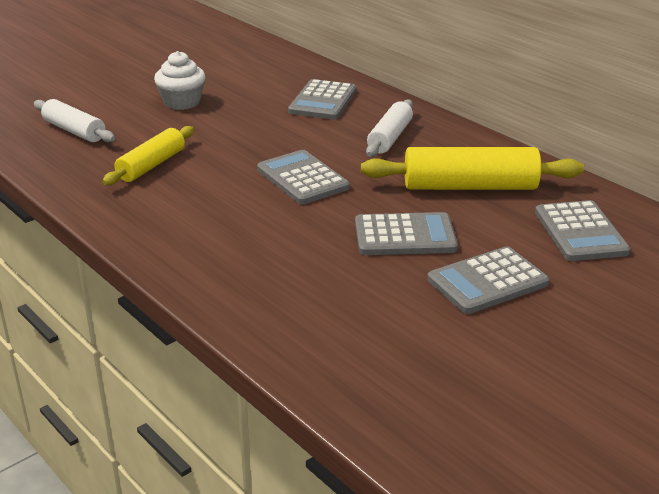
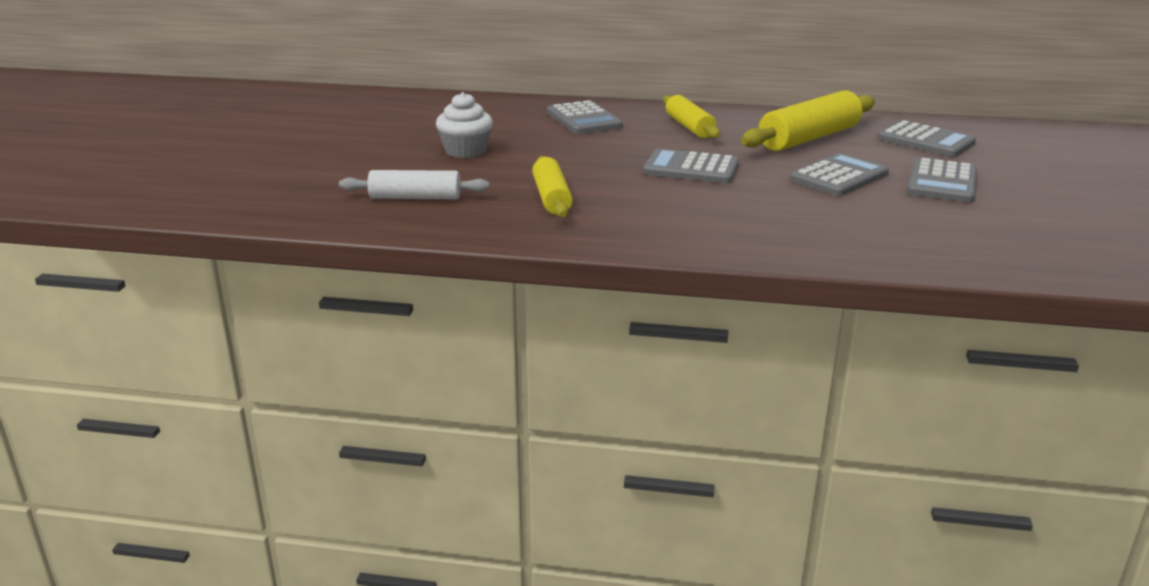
camera: 40 degrees left, 5 degrees down
(390, 137) = (689, 127): white rolling pin -> yellow rolling pin

